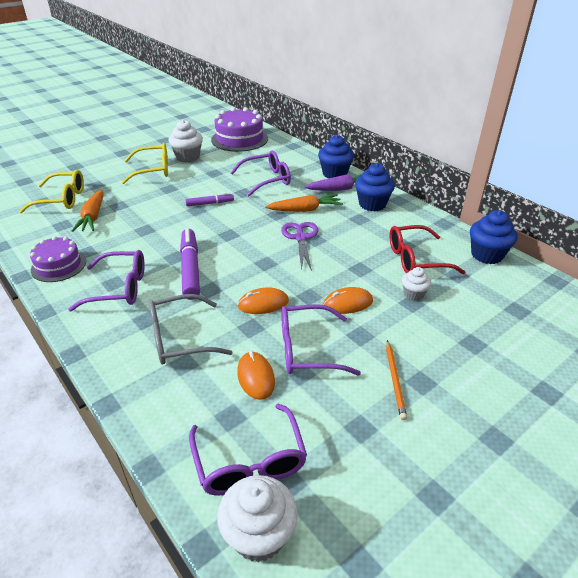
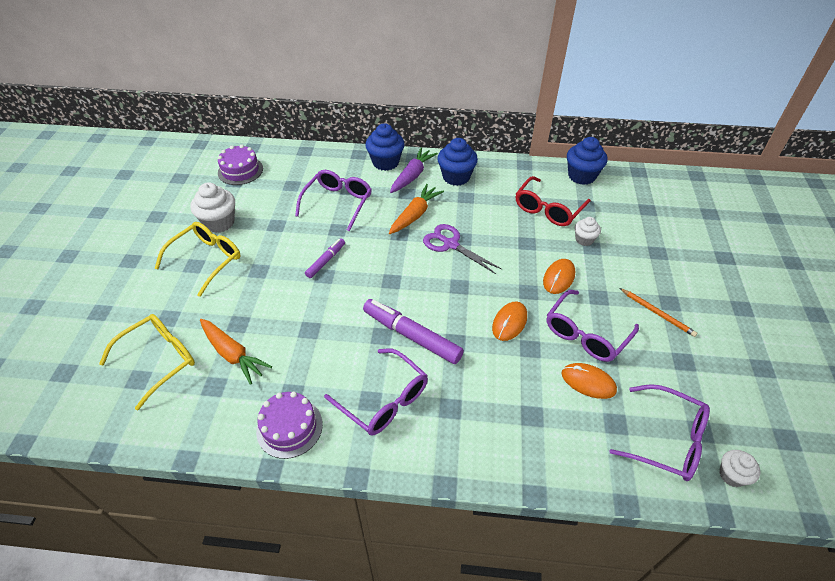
camera: 45 degrees left, 10 degrees up
(120, 288) = (384, 400): purple glasses -> purple glasses turned 90 degrees clockwise
(179, 338) = (499, 400): grey glasses -> none
(239, 139) = (240, 170): purple cake -> purple cake, size x0.63
(259, 535) = (731, 475): white cupcake -> white cupcake, size x0.59

